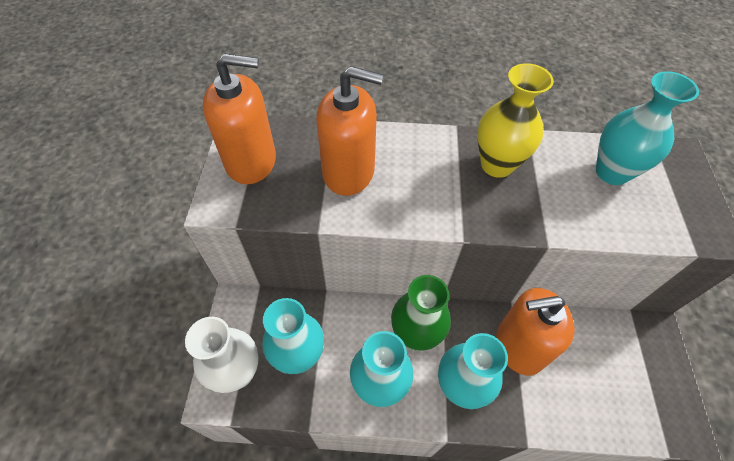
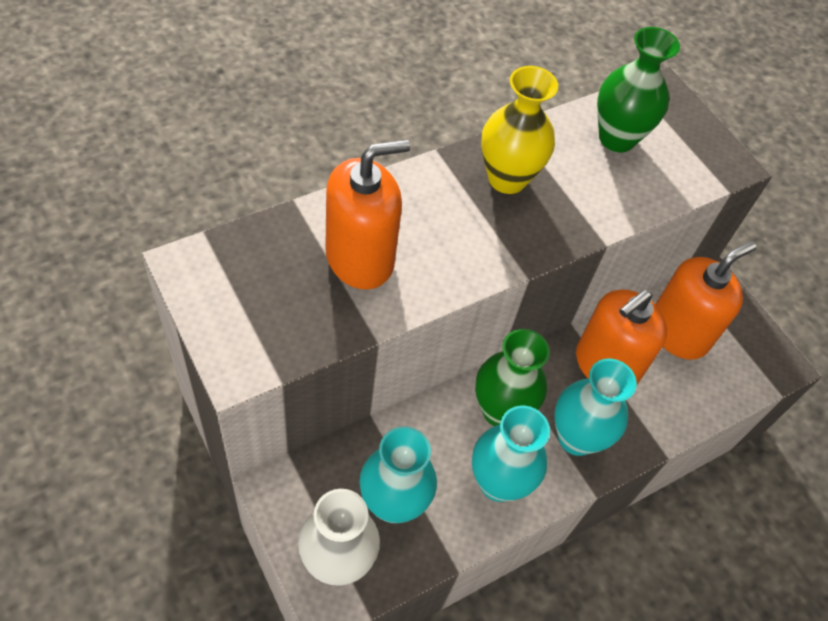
camera: 40 degrees left, 0 degrees up
(251, 161) = (236, 298): orange soap dispenser -> orange soap dispenser (678, 333)
(612, 172) = (617, 138): turquoise vase -> green vase

